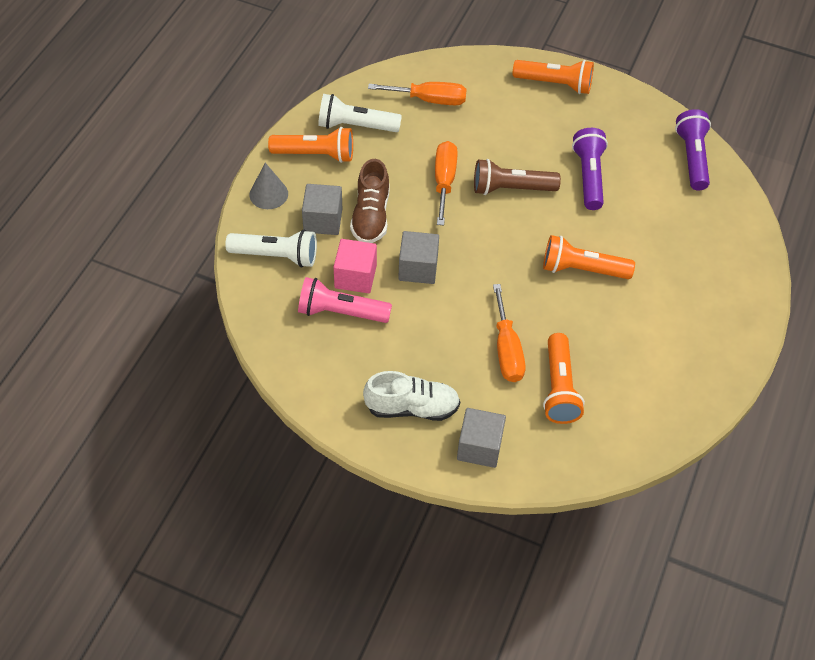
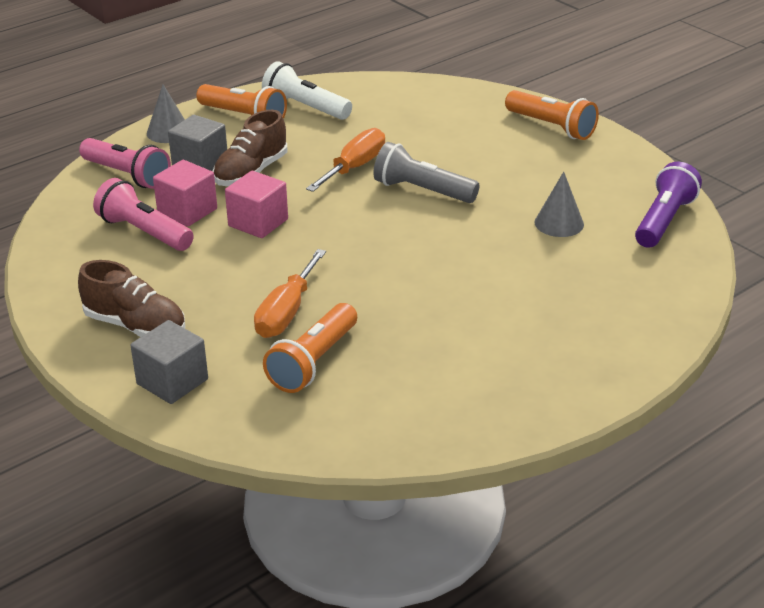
camera: 30 degrees right, 20 degrees down
(276, 256) = (127, 175): white flashlight -> pink flashlight
(412, 407) = (135, 326): white shoe -> brown shoe
(418, 268) = (258, 222): grey cube -> pink cube
(429, 100) = (401, 107): orange screwdriver -> none
(511, 189) = (422, 191): brown flashlight -> grey flashlight
(582, 269) = (439, 274): orange flashlight -> none
(588, 176) = (521, 204): purple flashlight -> none
(626, 187) = (559, 223): none -> grey cone

